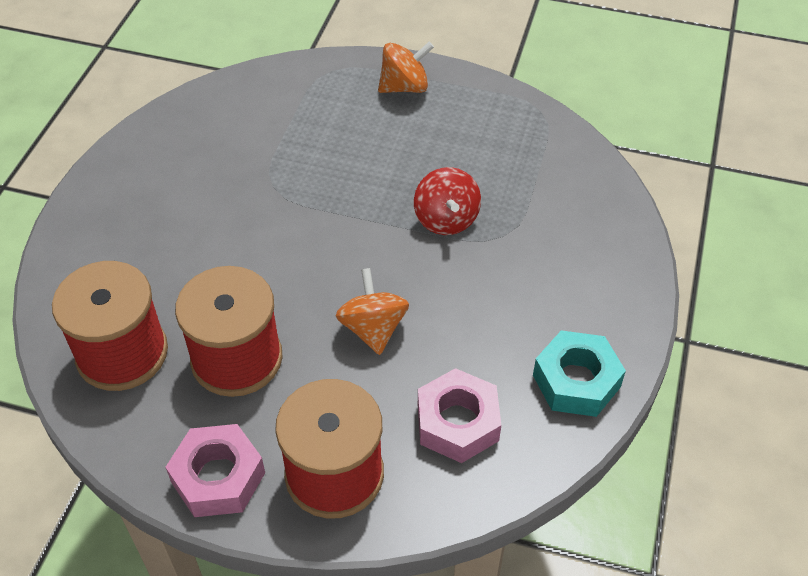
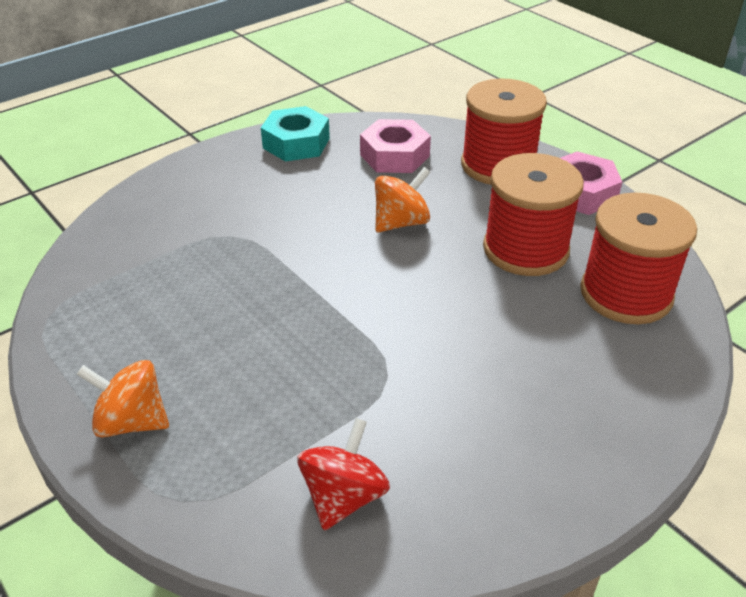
camera: 145 degrees left, 10 degrees down
(373, 329) = (401, 222): orange spinning top -> orange spinning top turned 150 degrees counterclockwise
(446, 219) = (259, 267): red spinning top -> red spinning top (343, 496)

